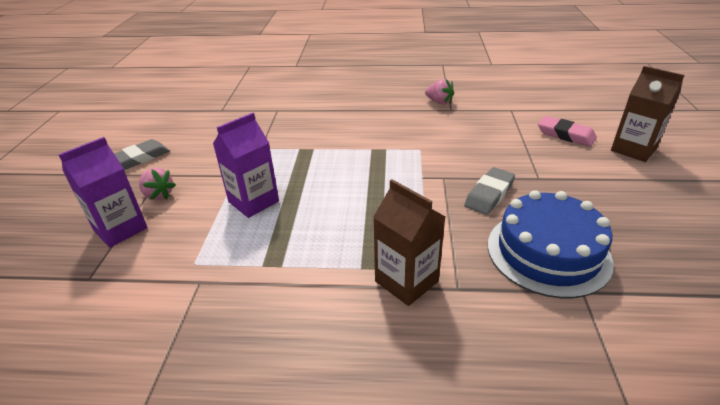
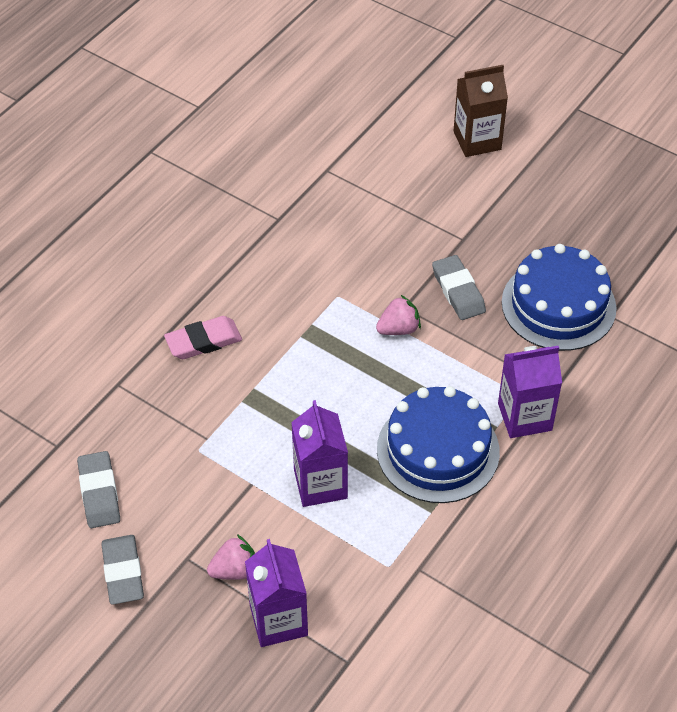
camera: 60 degrees left, 15 degrees up
(196, 131) = (99, 493): none -> grey eraser
(327, 244) = (438, 450): none -> blue cake
(406, 281) = (524, 417): brown carton -> purple carton
(439, 102) = (251, 218): pink strawberry -> pink strawberry (398, 329)
(565, 135) = (412, 166): pink eraser -> pink eraser (203, 341)

